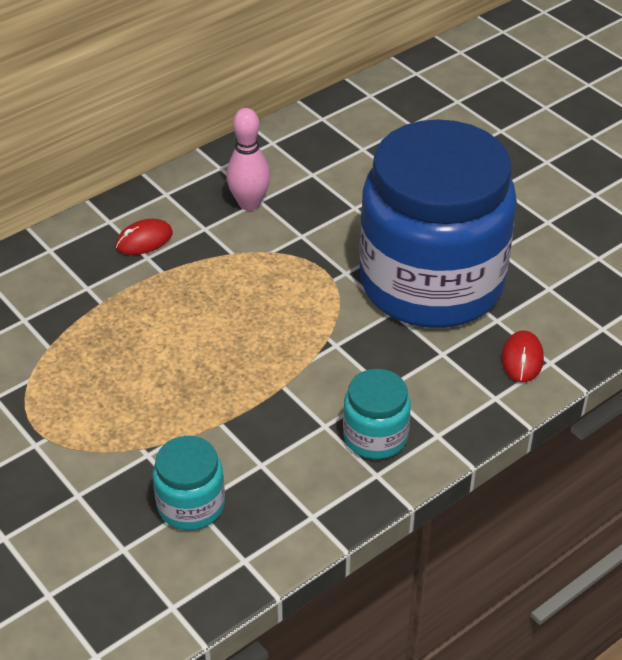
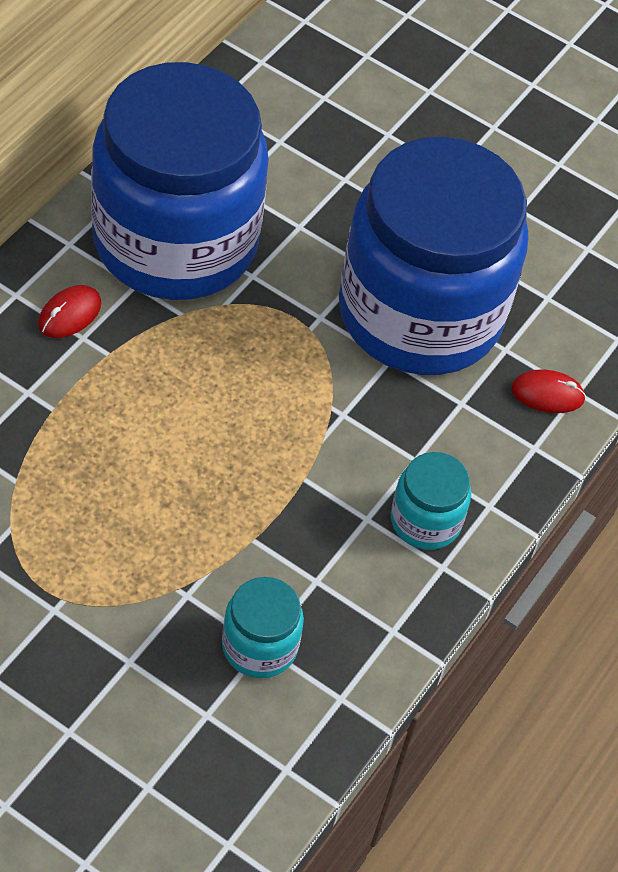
camera: 25 degrees left, 10 degrees up
(249, 203) = (175, 241): pink bowling pin -> blue jar
(522, 359) = (547, 394): red mouse -> red mouse turned 75 degrees counterclockwise

